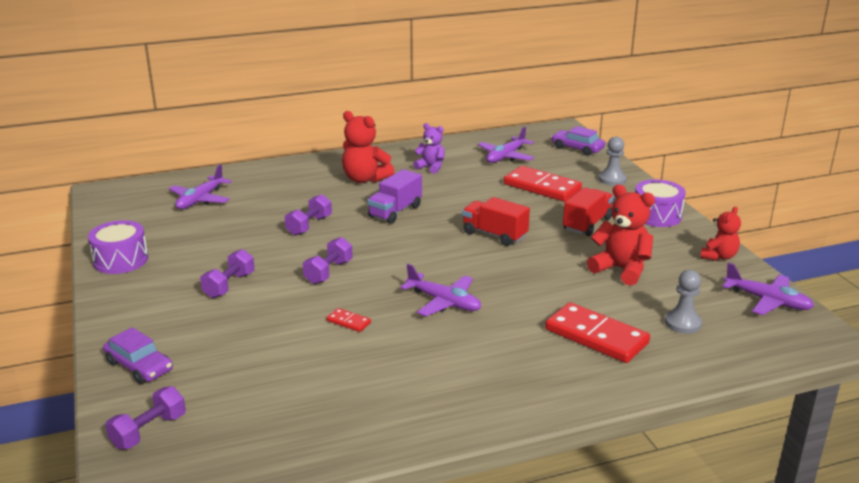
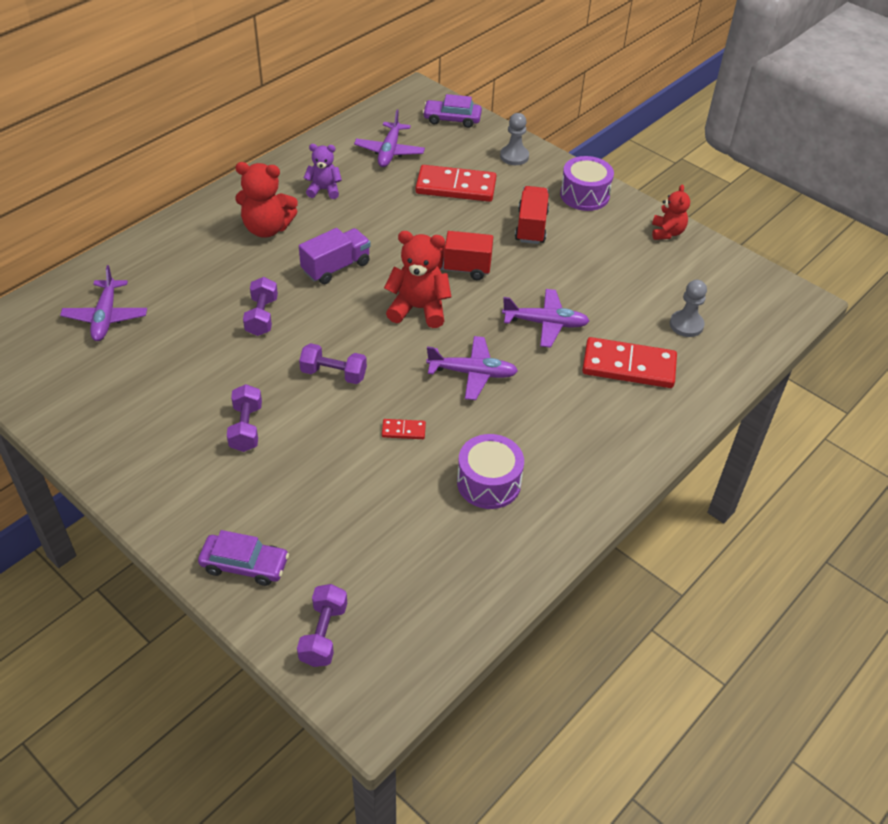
camera: 30 degrees left, 20 degrees up
(121, 260) = (93, 436): purple drum -> purple drum (489, 483)
(328, 272) = (333, 374): purple dumbbell -> purple dumbbell turned 75 degrees counterclockwise
(395, 211) = (336, 267): purple truck -> purple truck turned 135 degrees counterclockwise
(621, 269) = (598, 277): red teddy bear -> red teddy bear (418, 309)
(768, 301) = (735, 274): purple plane -> purple plane (546, 323)

